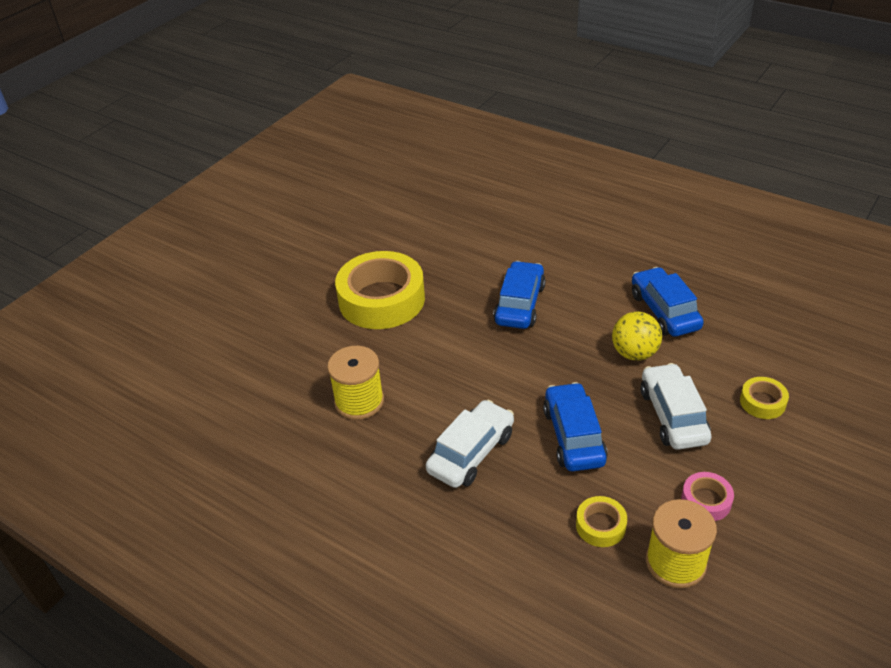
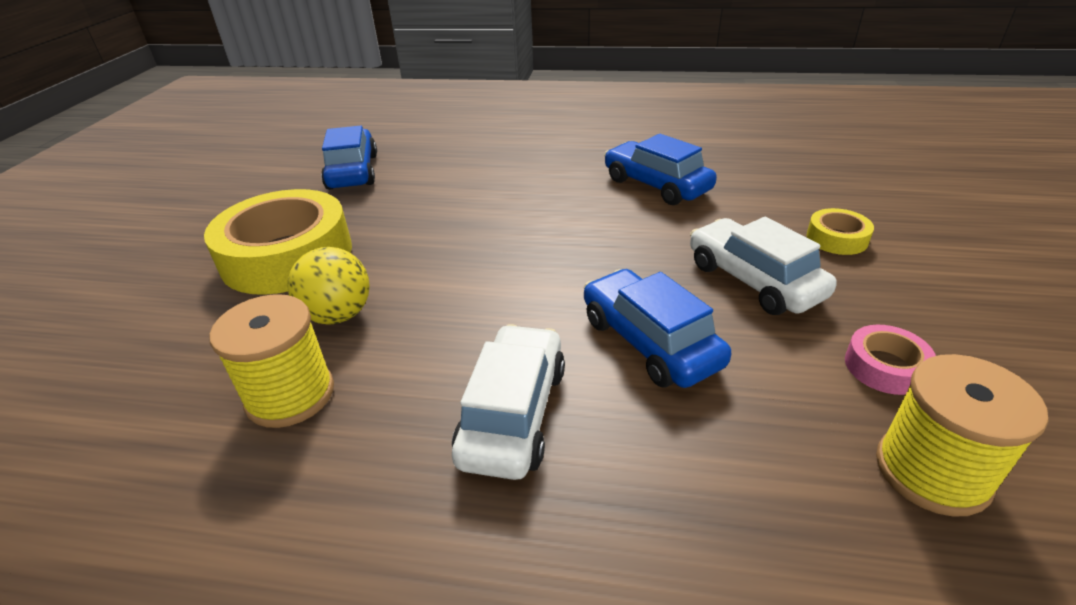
camera: 25 degrees left, 5 degrees down
(519, 304) = (482, 217): blue car -> blue car (352, 171)
(600, 525) = (782, 456): yellow tape -> none
(634, 353) = (655, 230): yellow ball -> yellow ball (338, 315)

